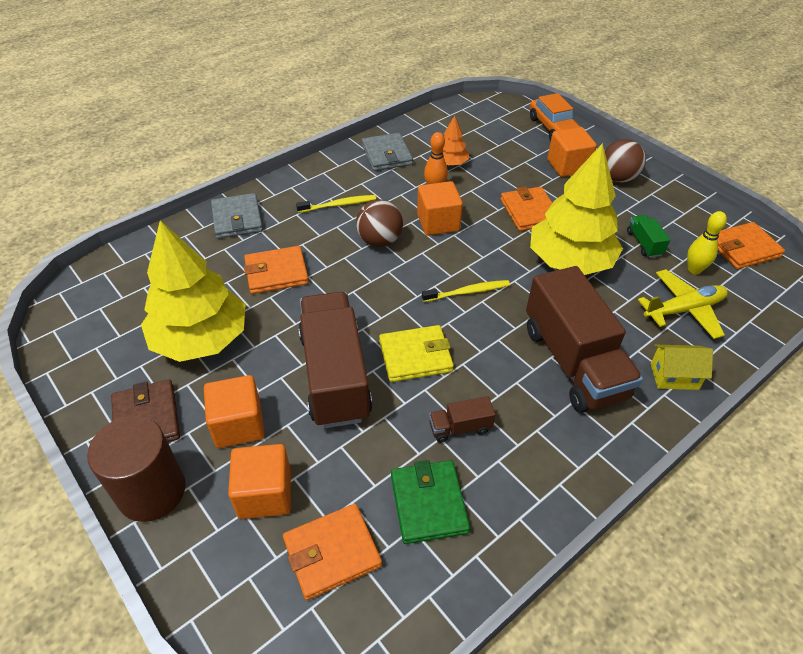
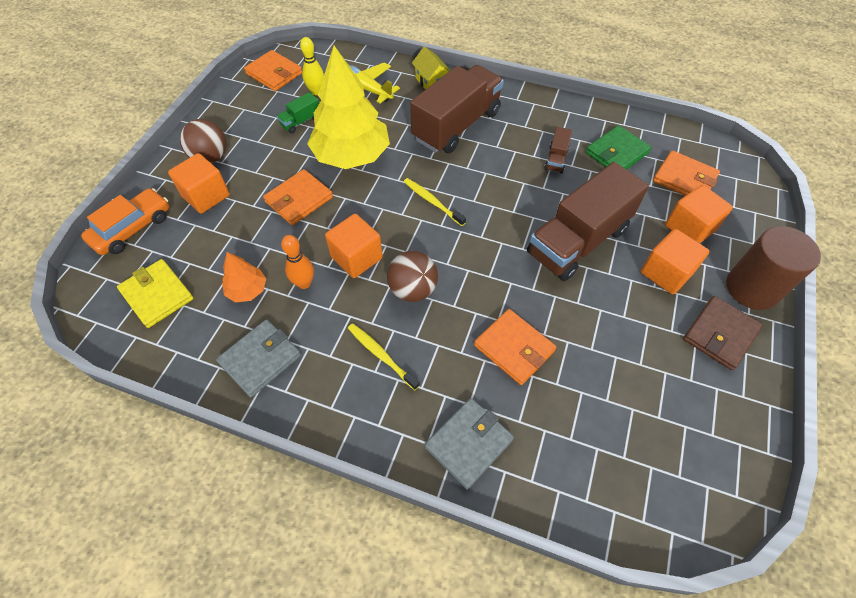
camera: 120 degrees left, 10 degrees up
(200, 339) = (629, 354): yellow tree -> none
(415, 356) = (521, 204): yellow wallet -> yellow wallet (157, 295)
(460, 428) = (556, 159): brown truck -> brown truck turned 60 degrees clockwise

